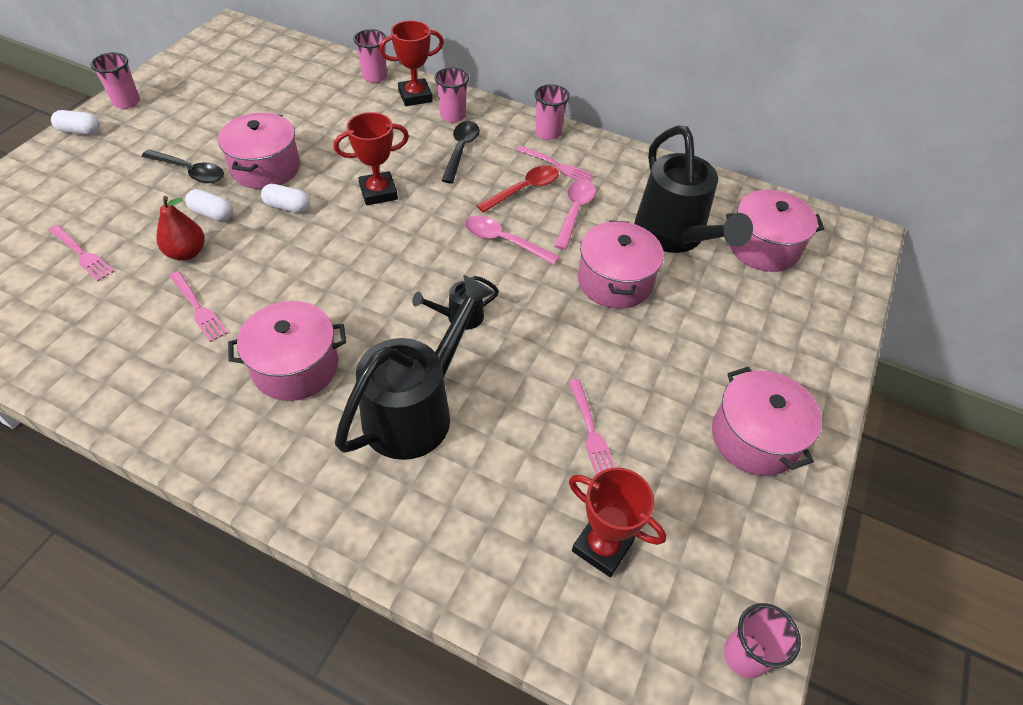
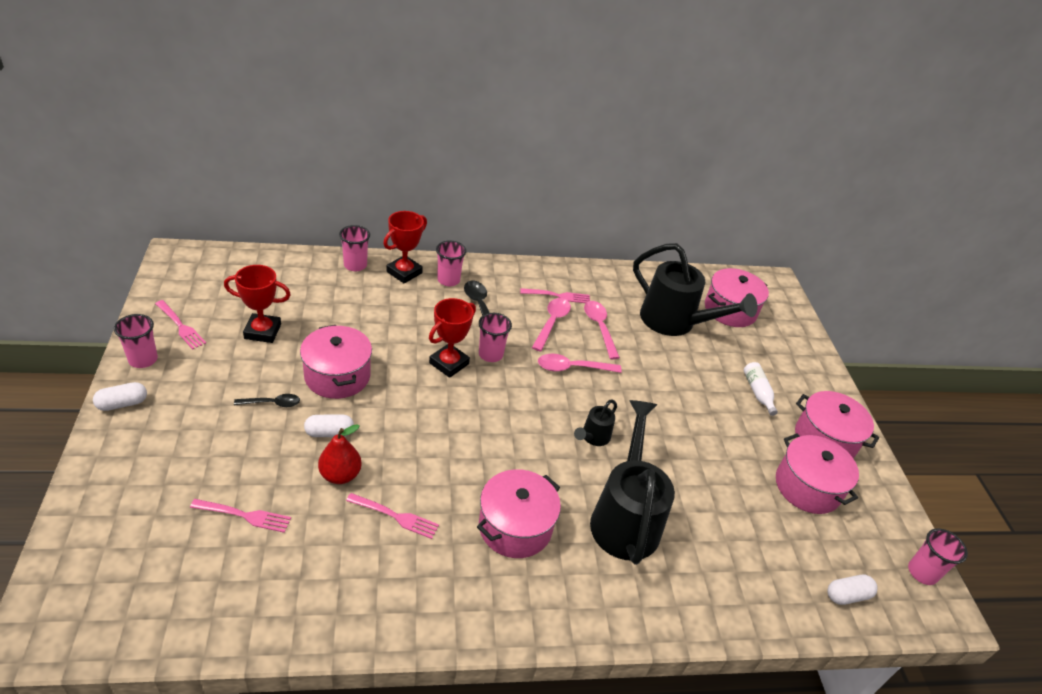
camera: 35 degrees left, 10 degrees down
(190, 171) = (272, 403): black spoon -> black spoon, size x0.66
(287, 207) = (388, 402): white capsule -> white capsule (847, 595)
(524, 190) = (552, 323): red spoon -> pink spoon
(548, 133) = (530, 272): pink cup -> pink cup (490, 354)
(590, 431) = (738, 479): pink fork -> pink fork (180, 326)
(602, 546) = (806, 550): red trophy -> red trophy (262, 331)
(615, 281) = (666, 369): pink pot -> pink pot (807, 487)
(711, 349) = (757, 392): none -> white bottle

